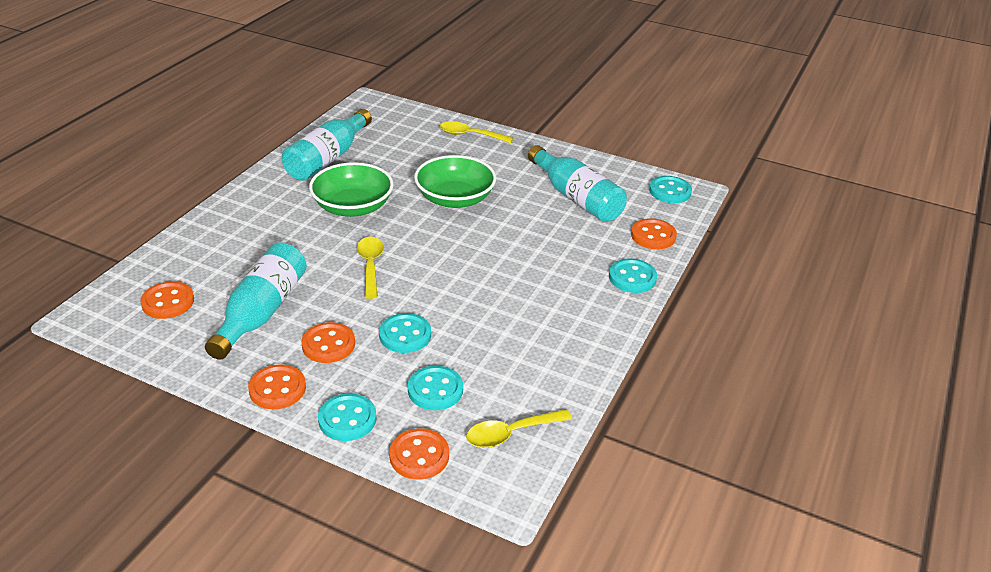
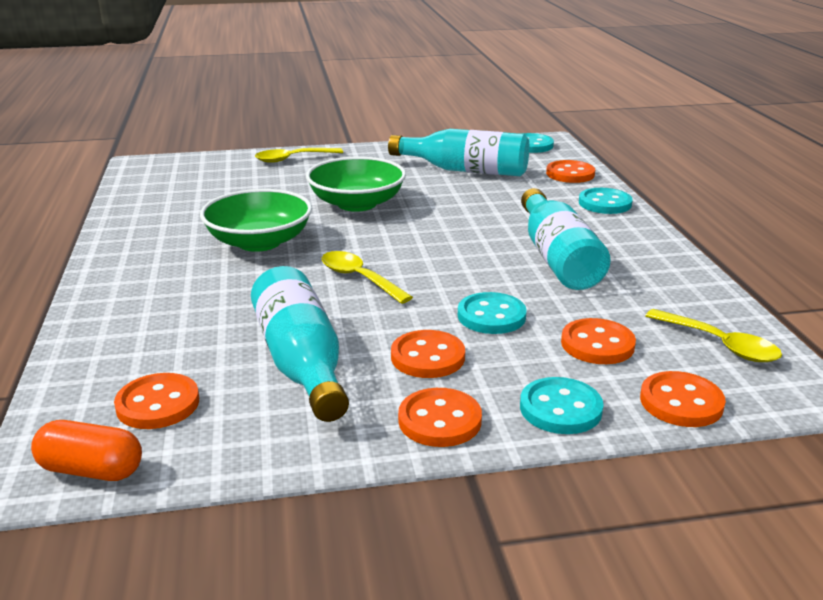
camera: 35 degrees left, 10 degrees down
(101, 326) = (91, 470): none -> orange capsule
(328, 158) = (164, 215): turquoise bottle -> turquoise bottle (557, 258)
(435, 390) = (597, 344): turquoise button -> orange button
(511, 433) = (720, 344): yellow spoon -> yellow spoon turned 75 degrees counterclockwise

